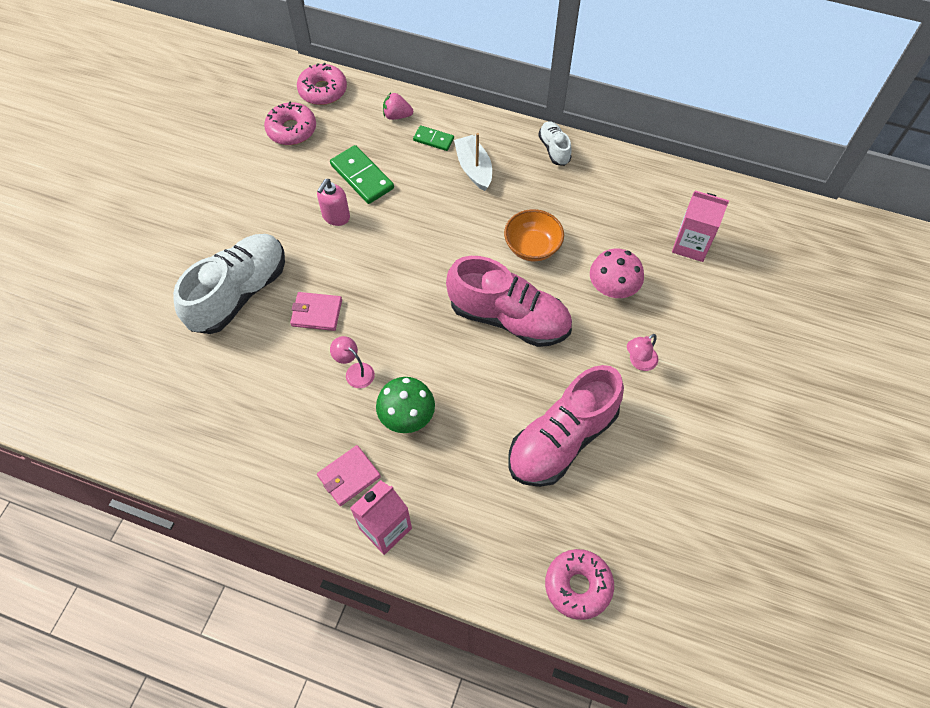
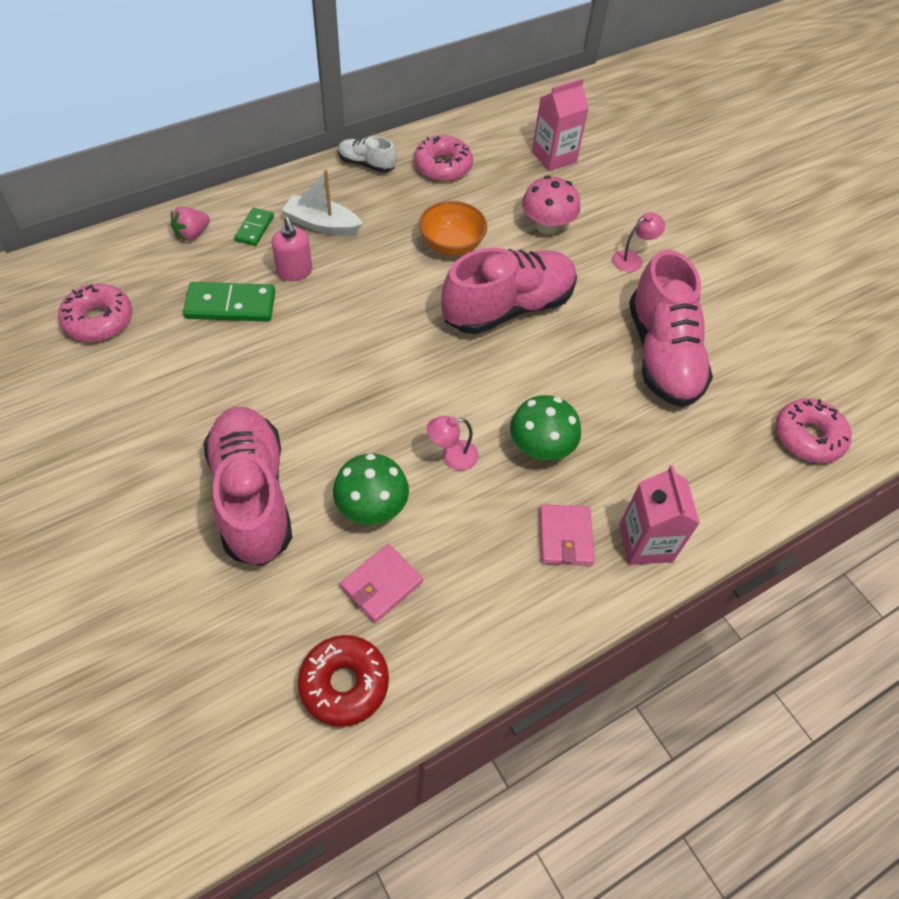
camera: 55 degrees left, 5 degrees down
(158, 427) = (344, 684): none -> red donut
(239, 293) = (252, 496): white shoe -> pink shoe
(281, 356) = (372, 507): none -> green mushroom
(317, 313) = (351, 444): pink wallet -> pink wallet (381, 584)
(323, 90) = (84, 265): pink donut -> pink donut (443, 166)
(336, 217) = (254, 355): pink soap dispenser -> pink soap dispenser (295, 272)
(433, 139) = (254, 228): green domino -> green domino turned 45 degrees counterclockwise
(639, 362) = (632, 259): pink lamp -> pink lamp turned 120 degrees counterclockwise

